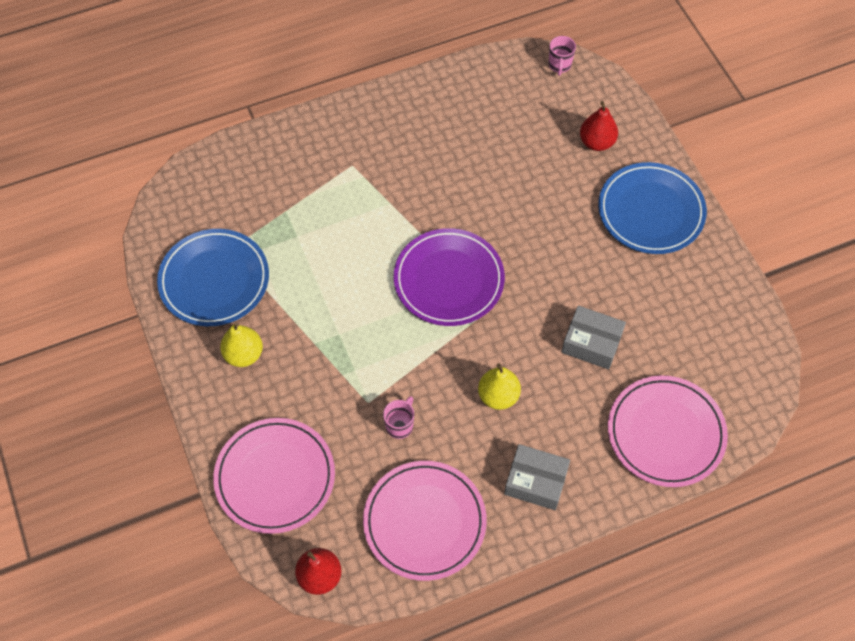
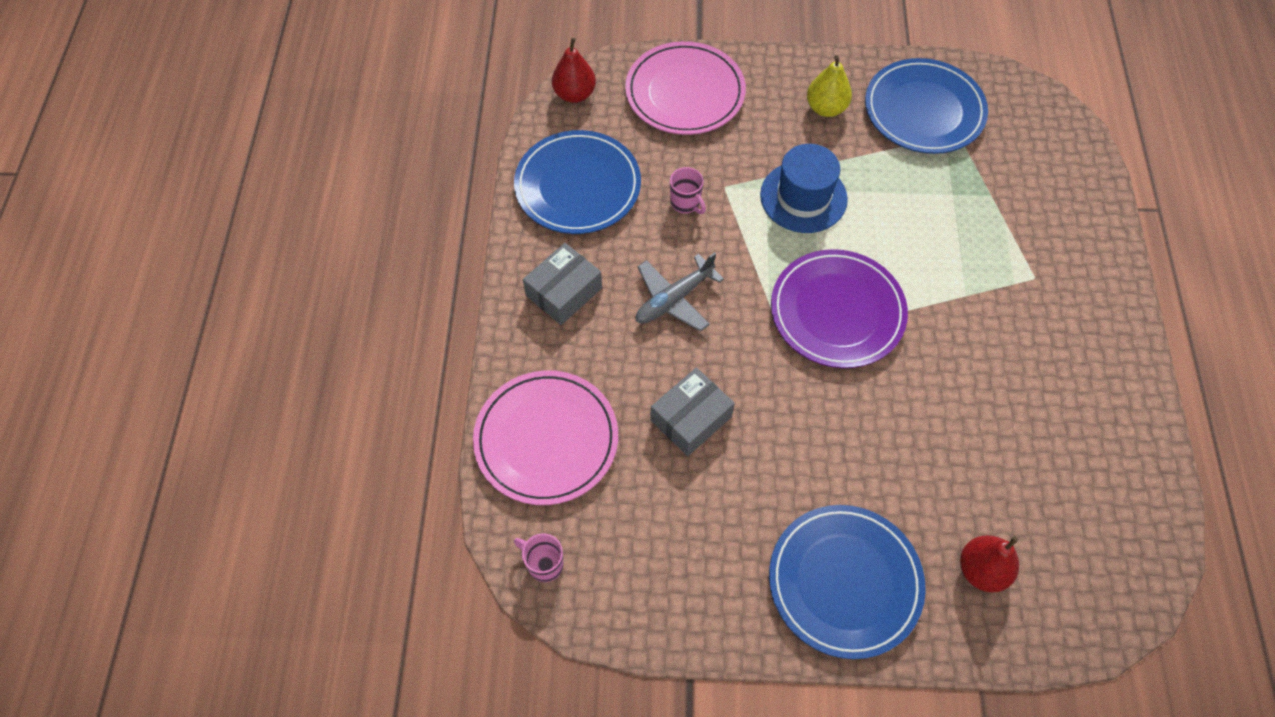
camera: 115 degrees right, 0 degrees up
(350, 339) = (803, 197): none -> blue hat
(424, 522) = (578, 186): pink plate -> blue plate
(498, 396) = (673, 299): yellow pear -> grey plane
(559, 65) = (1136, 588): pink mug -> pink mug (544, 564)

